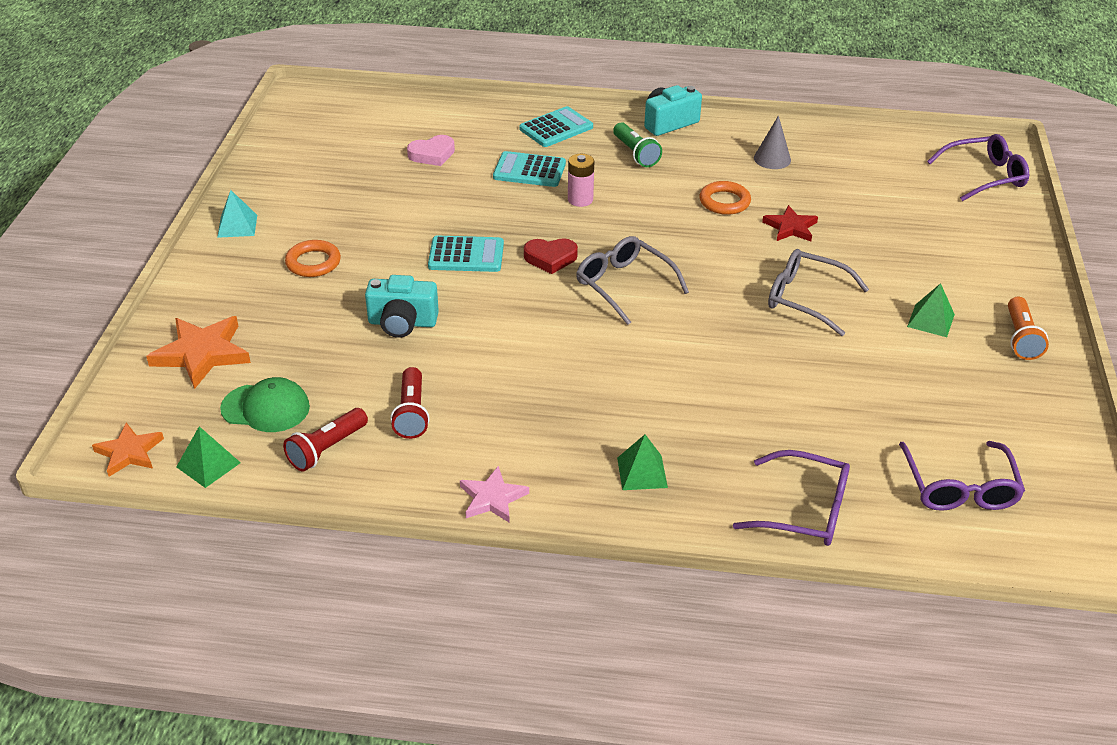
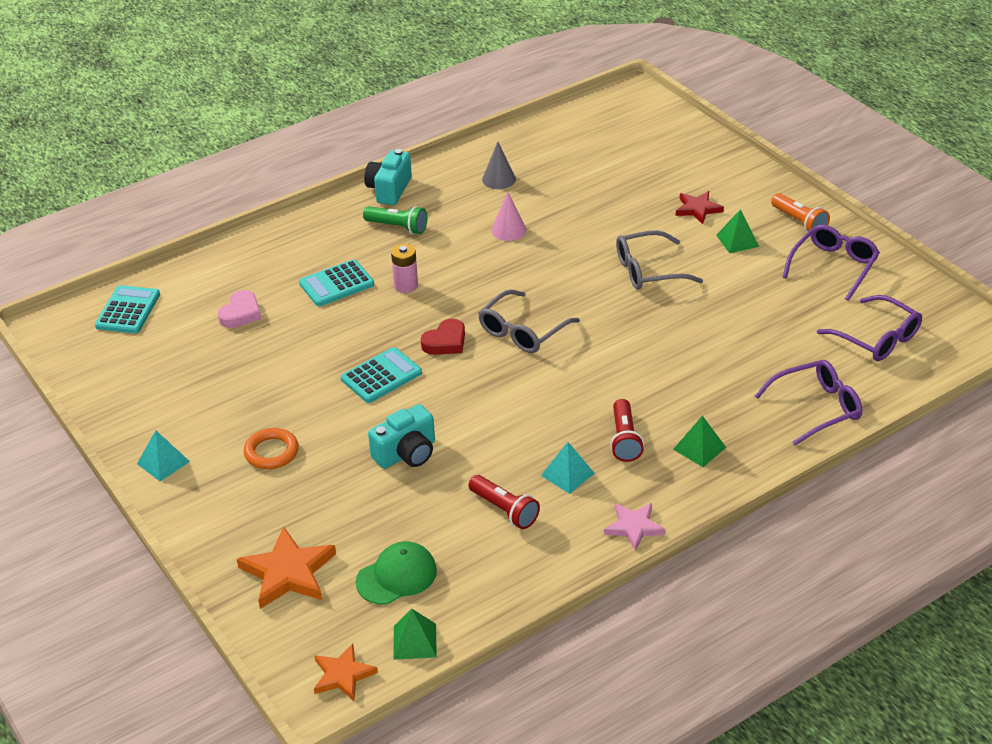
camera: 40 degrees left, 0 degrees up
(327, 449) = (482, 573): red flashlight -> red flashlight (624, 439)
(500, 419) = (567, 474): none -> turquoise pyramid
(556, 128) = (309, 239): turquoise calculator -> turquoise calculator (128, 310)
(624, 286) = (523, 331): grey glasses -> grey glasses turned 60 degrees counterclockwise
(724, 202) = (508, 230): orange ring -> pink cone
(790, 227) = (575, 224): red star -> red star (697, 209)
(984, 176) = (648, 119): purple glasses -> purple glasses (833, 267)

